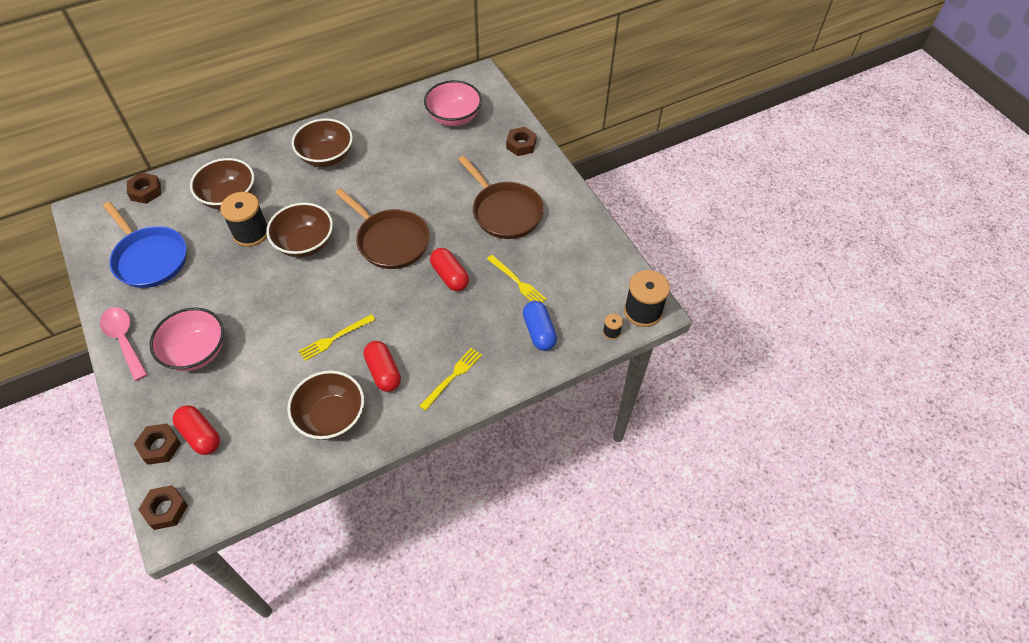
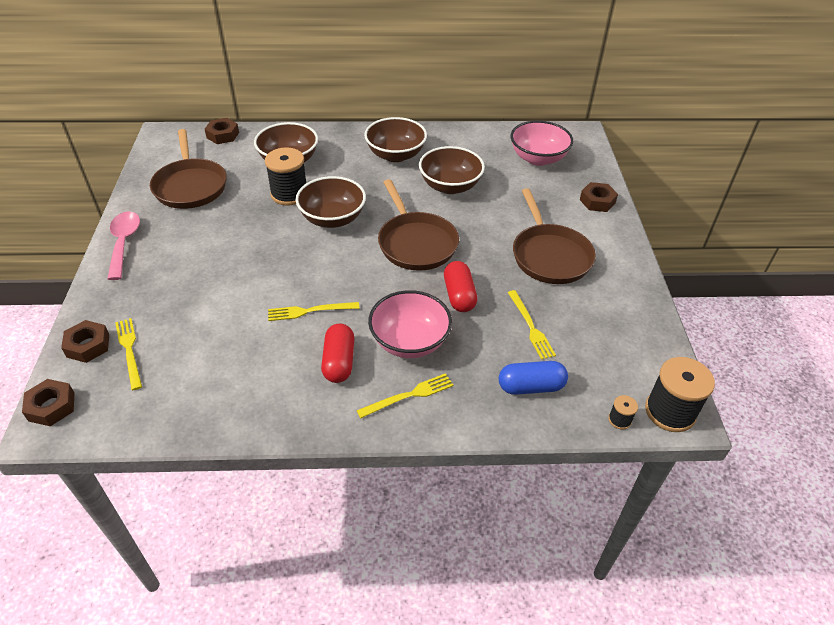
camera: 25 degrees right, 10 degrees down
(149, 258) = (190, 186): blue pan -> brown pan
(196, 352) = (176, 275): pink bowl -> pink bowl (409, 341)
(200, 435) = (129, 350): red capsule -> yellow fork
(331, 417) = (261, 384): brown bowl -> brown bowl (450, 186)
(539, 332) = (531, 386): blue capsule -> blue capsule turned 75 degrees clockwise

